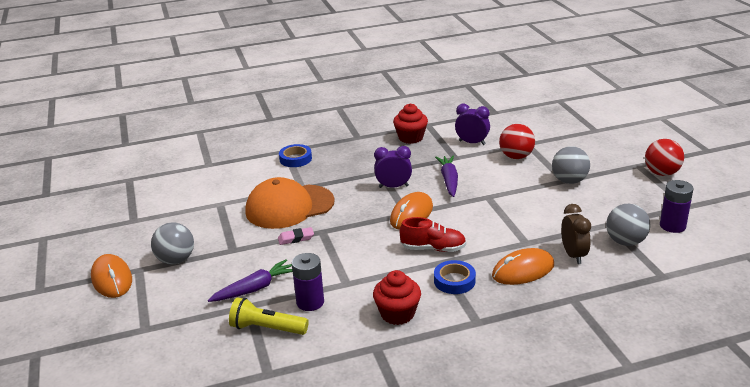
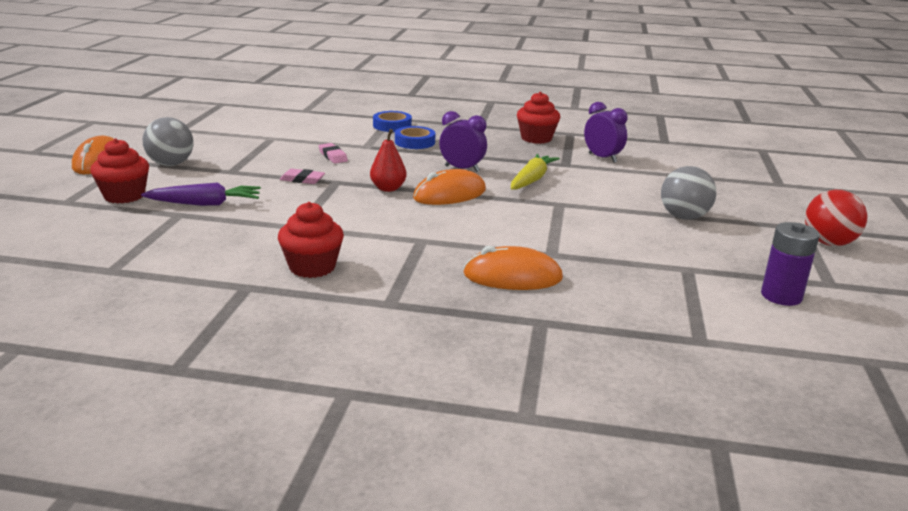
camera: 25 degrees right, 5 degrees down
(183, 305) = (124, 196): none -> red cupcake
(267, 328) = (167, 236): yellow flashlight -> none
(289, 207) = (333, 156): orange cap -> pink eraser
(310, 302) = (239, 230): purple battery -> none
(365, 224) = (388, 188): none -> red pear
(433, 248) = (432, 227): red shoe -> none
(449, 180) = (531, 180): purple carrot -> yellow carrot
(454, 281) = (416, 260): blue tape -> blue tape (414, 142)
(516, 156) = (641, 181): red ball -> none
(573, 255) = (598, 282): brown clock -> none
(625, 241) = (689, 291): grey ball -> none

